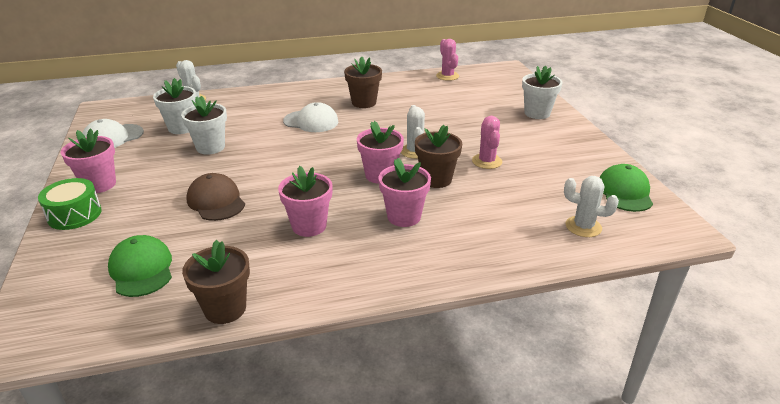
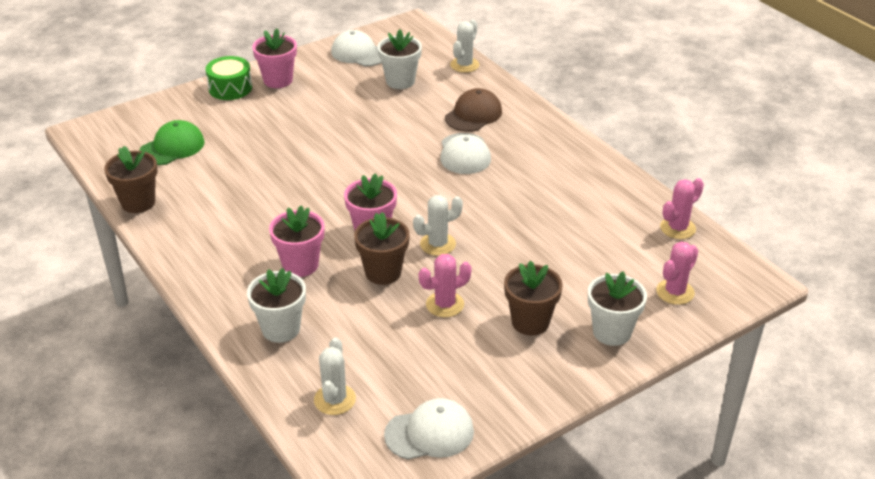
camera: 70 degrees right, 5 degrees up
(210, 147) = (371, 111): white flower pot -> white flower pot (281, 329)
(216, 201) = (279, 148): brown cap -> brown cap (473, 115)
(309, 226) = (261, 211): pink flower pot -> none
(364, 102) = (539, 178): brown flower pot -> brown flower pot (530, 322)
(507, 89) = (675, 292): none -> pink cactus
(624, 192) = (429, 433): green cap -> white cap

